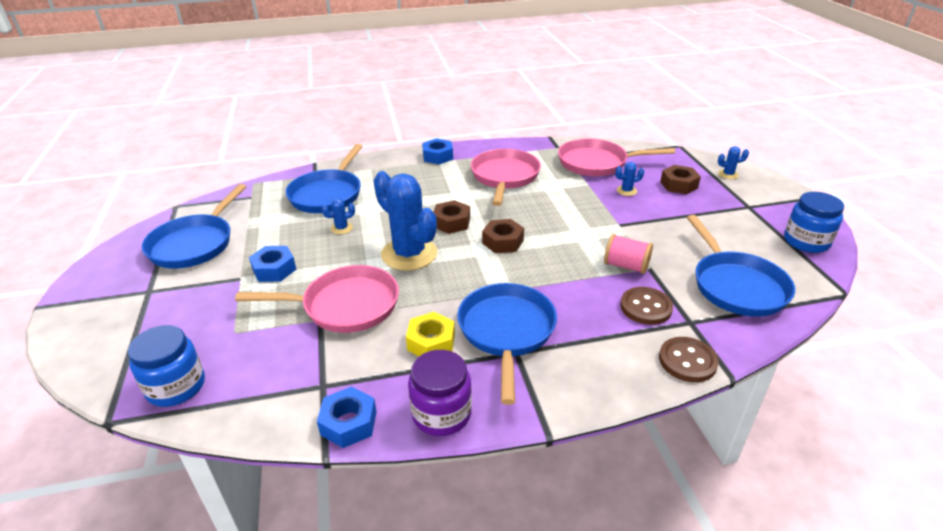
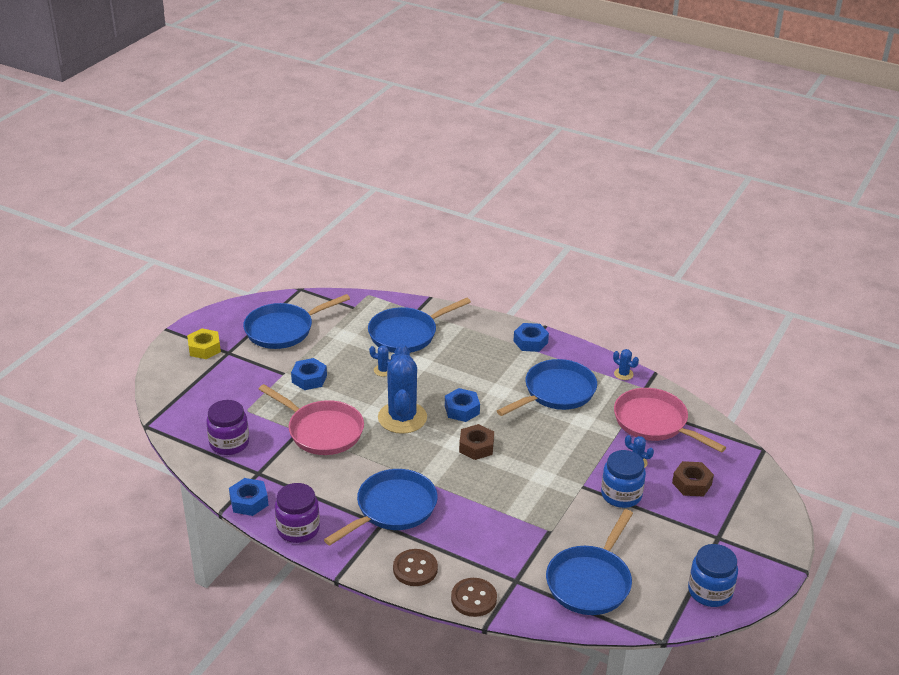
camera: 40 degrees right, 0 degrees up
(176, 387) = (190, 426): blue jar -> blue jar (621, 495)
(250, 376) = (229, 443): none -> purple jar
(431, 342) = (342, 486): yellow nut -> yellow nut (204, 348)
(451, 222) = (462, 410): brown nut -> blue nut
(504, 177) = (556, 392): pink pan -> blue pan
(626, 266) = (535, 518): pink spool -> none
(645, 307) = (502, 552): brown button -> brown button (415, 569)
(728, 174) = (756, 501): blue cactus -> blue cactus (623, 374)

